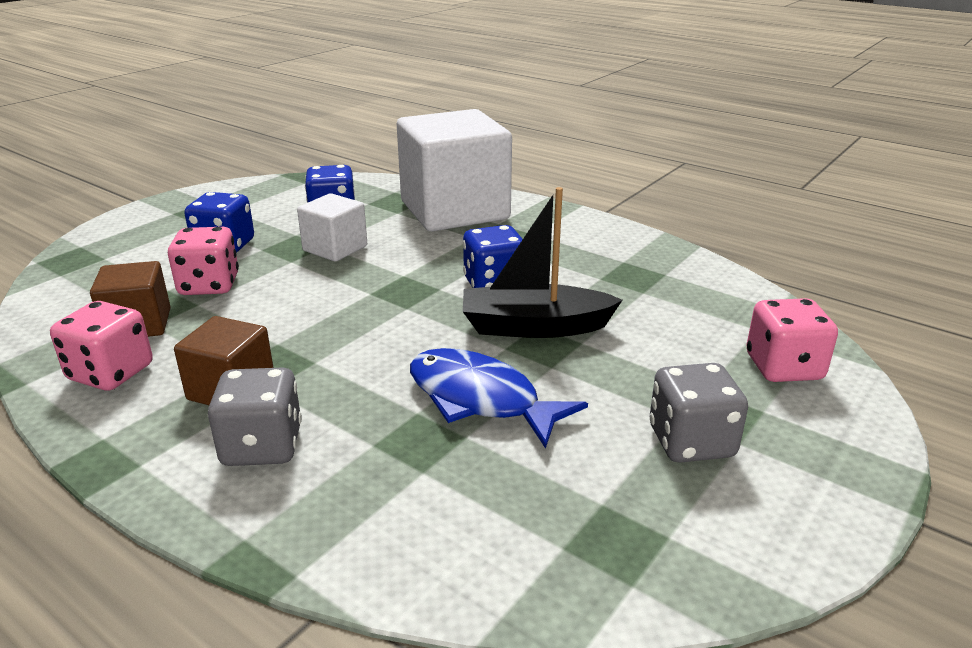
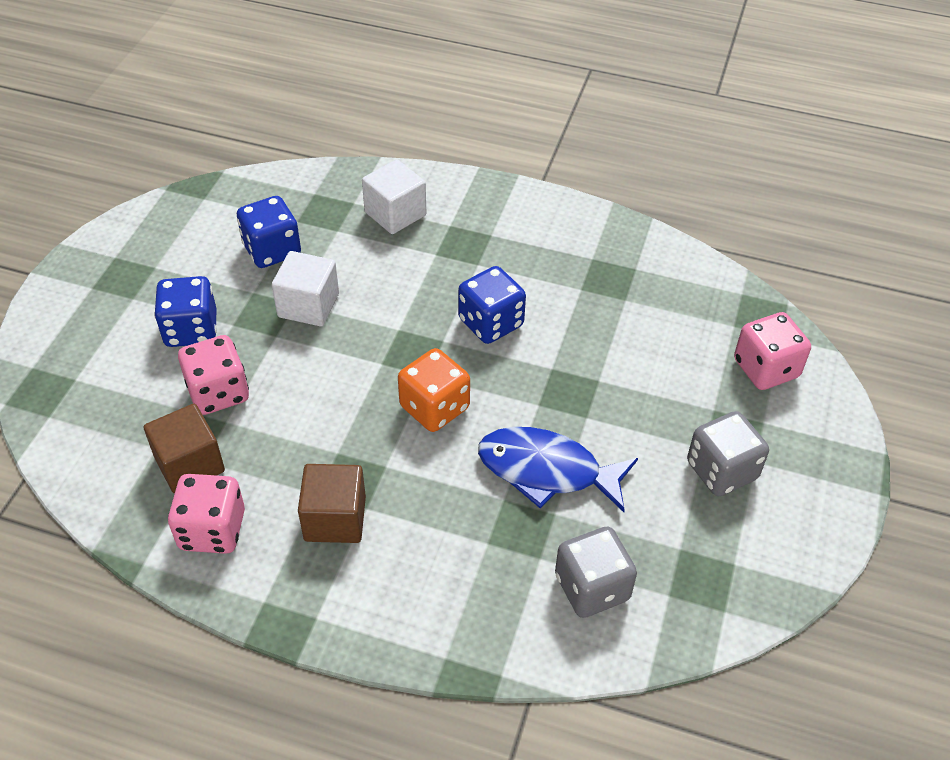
camera: 20 degrees left, 20 degrees up
(262, 446) = (402, 571): grey dice -> grey dice (592, 587)
(396, 330) = (434, 407): none -> orange dice
(454, 210) = (395, 214): white cube -> white cube, size x0.49
(534, 327) = (551, 371): black boat -> none

